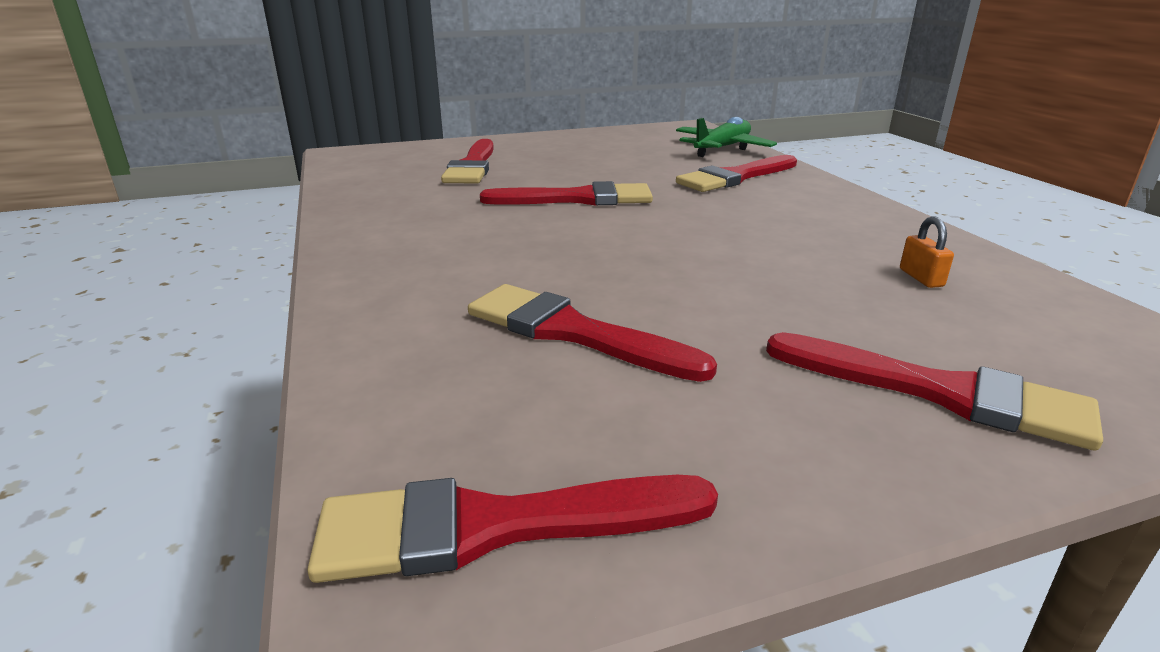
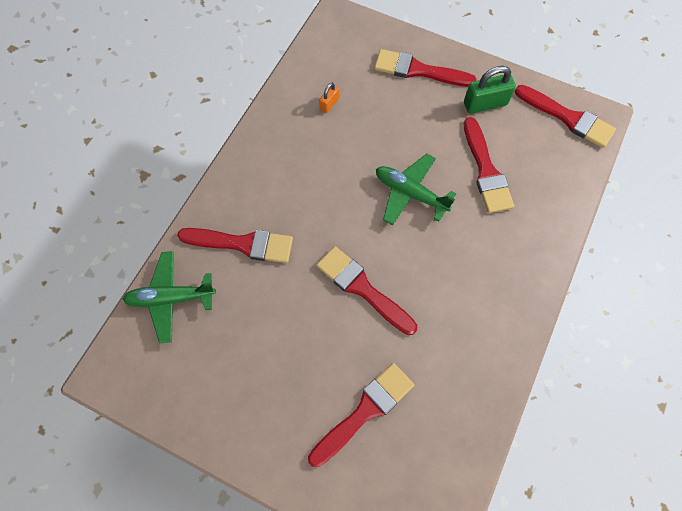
camera: 135 degrees left, 40 degrees up
(646, 263) = (410, 193): none -> green plane
(727, 422) = (485, 104): none -> green padlock
(939, 392) = (418, 70): red brush -> red brush turned 60 degrees counterclockwise

